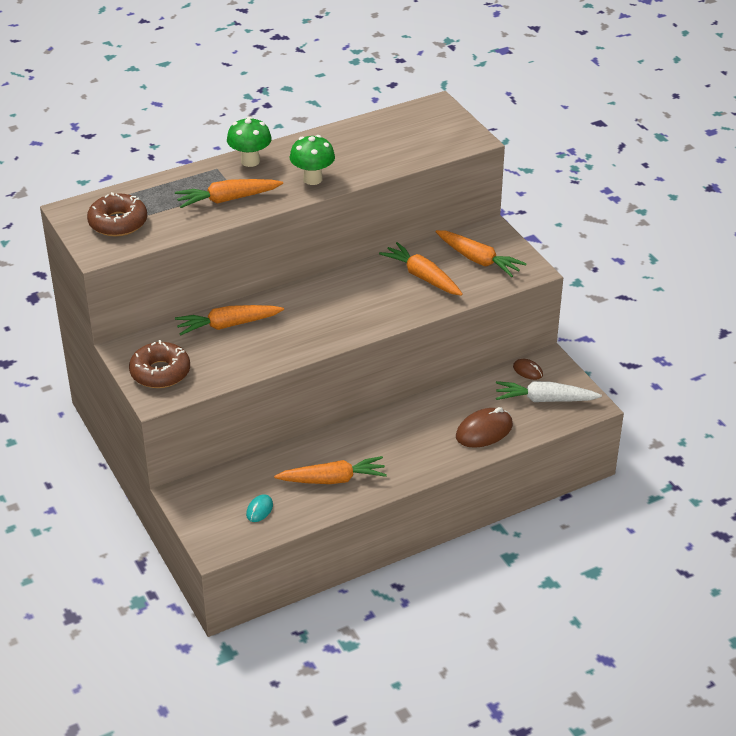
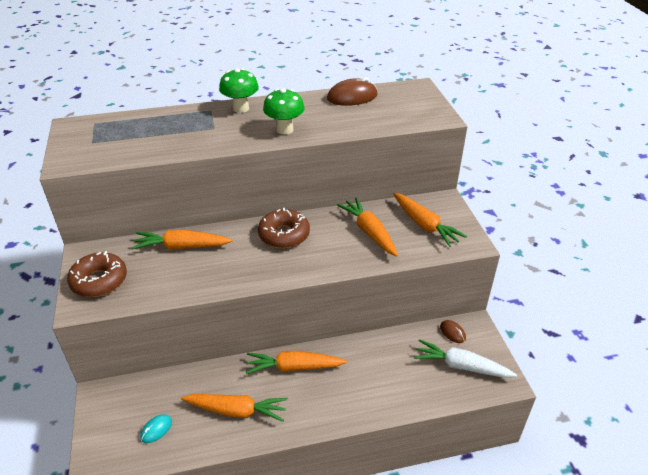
camera: 15 degrees right, 0 degrees up
(118, 223) = (101, 141): brown donut -> brown donut (284, 235)
(228, 199) = (203, 135): orange carrot -> orange carrot (294, 367)
(484, 431) = (395, 388): brown mouse -> brown mouse (352, 97)

